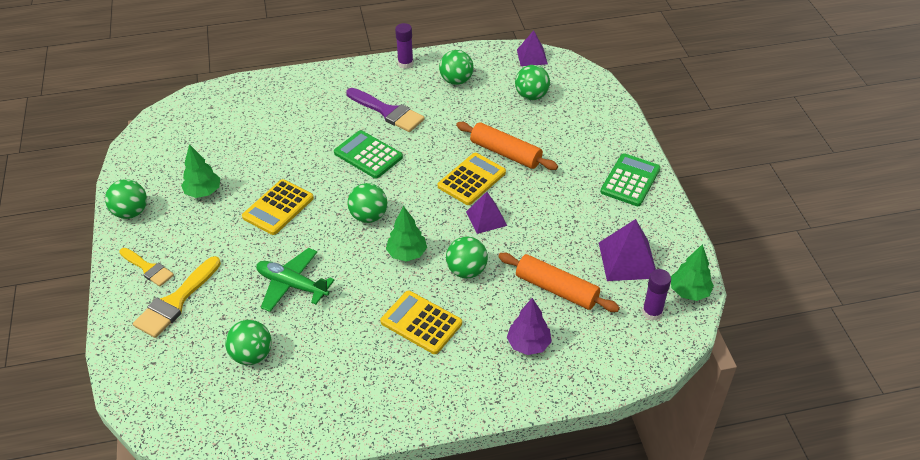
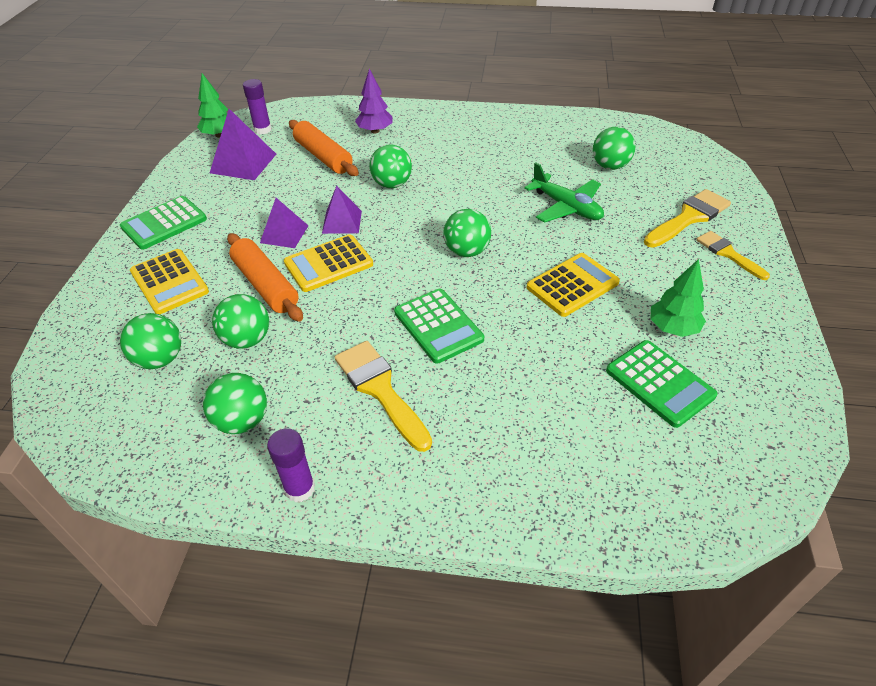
camera: 160 degrees left, 0 degrees up
(131, 212) = (770, 323): green ball -> green ball (247, 339)
(216, 154) = (659, 383): none -> green calculator
(388, 112) = (380, 389): purple brush -> yellow brush
(407, 254) = (441, 209): green tree -> none
(421, 322) = (454, 158): yellow calculator -> yellow calculator (169, 282)
(532, 56) = (87, 437): purple pyramid -> purple pyramid (284, 234)

